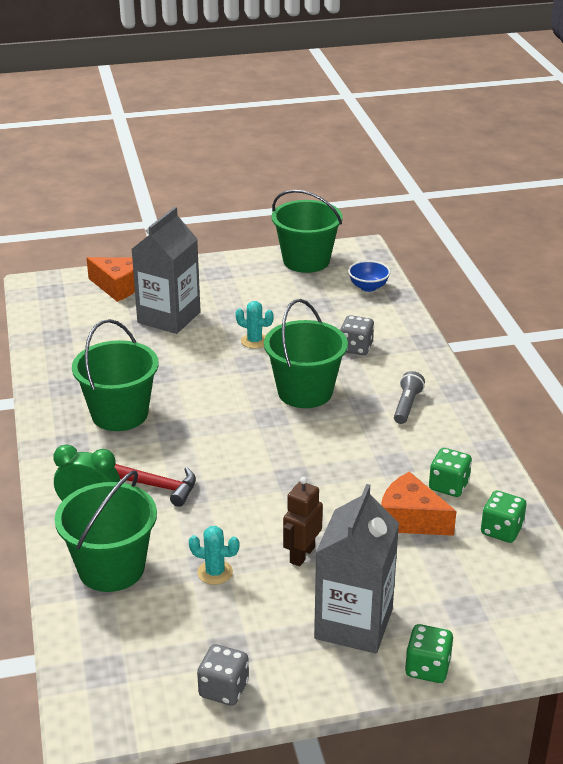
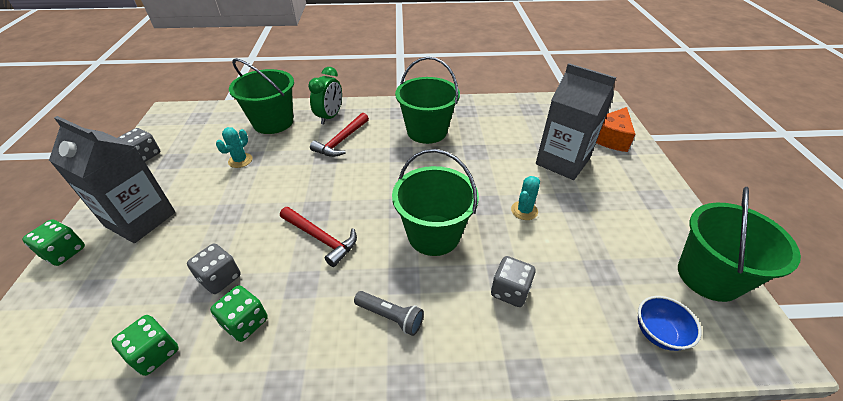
camera: 100 degrees right, 10 degrees up
(302, 555) = (227, 202): brown robot -> none
(334, 463) = (321, 238): none -> red hammer
(410, 519) = (220, 278): orange cheese -> grey dice

